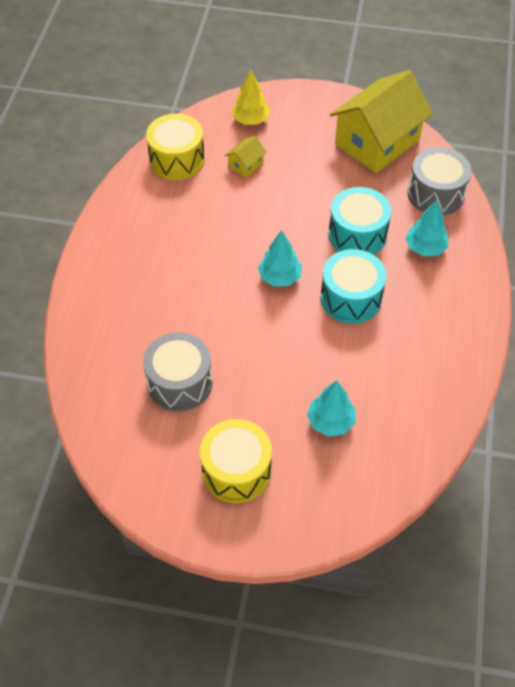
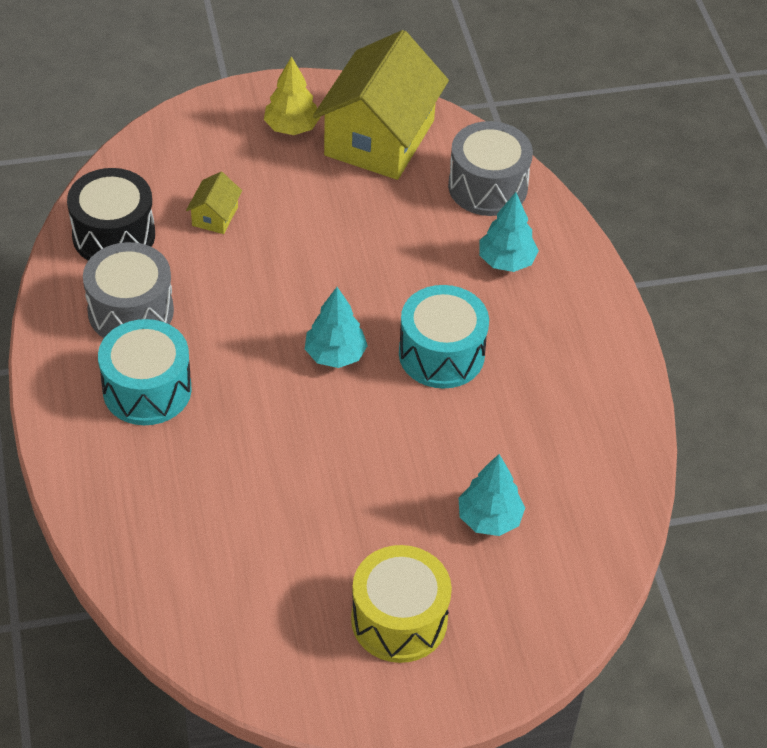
camera: 25 degrees left, 5 degrees down
(177, 159) = (114, 235): yellow drum -> black drum
(180, 383) = (269, 533): grey drum -> grey drum (131, 311)
(250, 120) = (191, 152): yellow tree -> yellow tree (291, 127)
(357, 234) = (411, 268): turquoise drum -> turquoise drum (147, 390)

